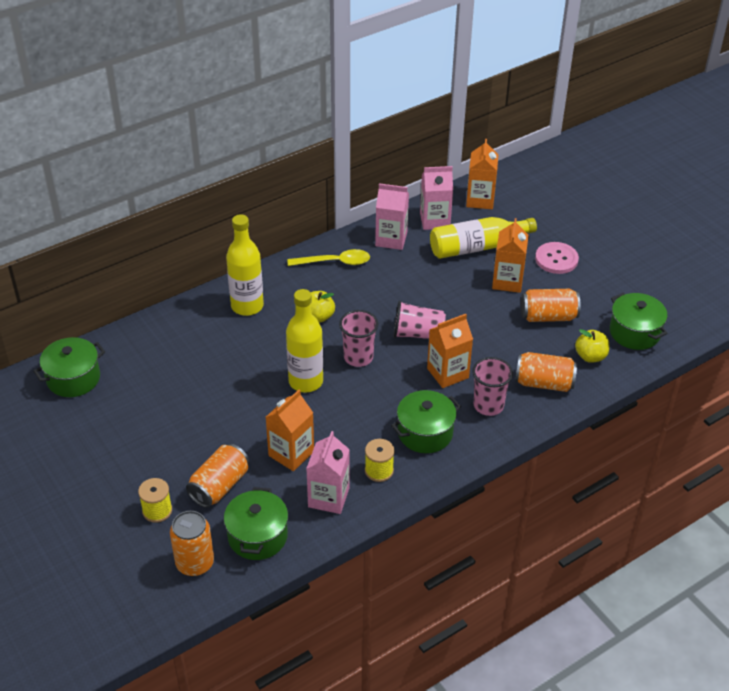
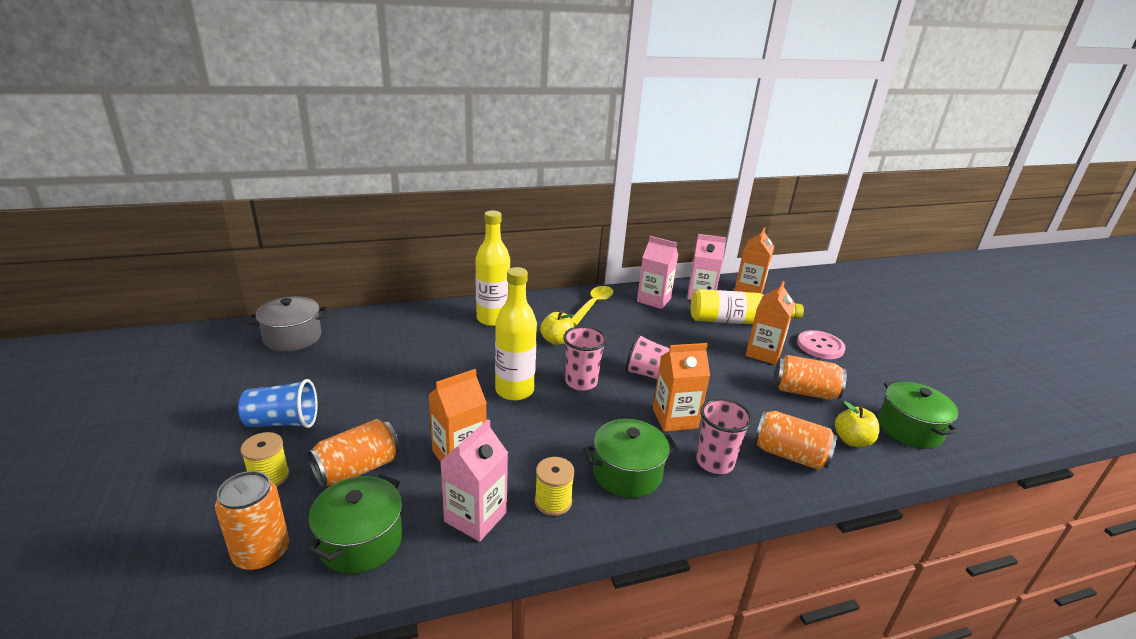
camera: 15 degrees right, 15 degrees down
(73, 378) = (292, 337): green pot -> grey pot
(132, 464) = (283, 422): none -> blue cup
(335, 262) = (593, 305): yellow spoon -> yellow spoon turned 75 degrees counterclockwise

